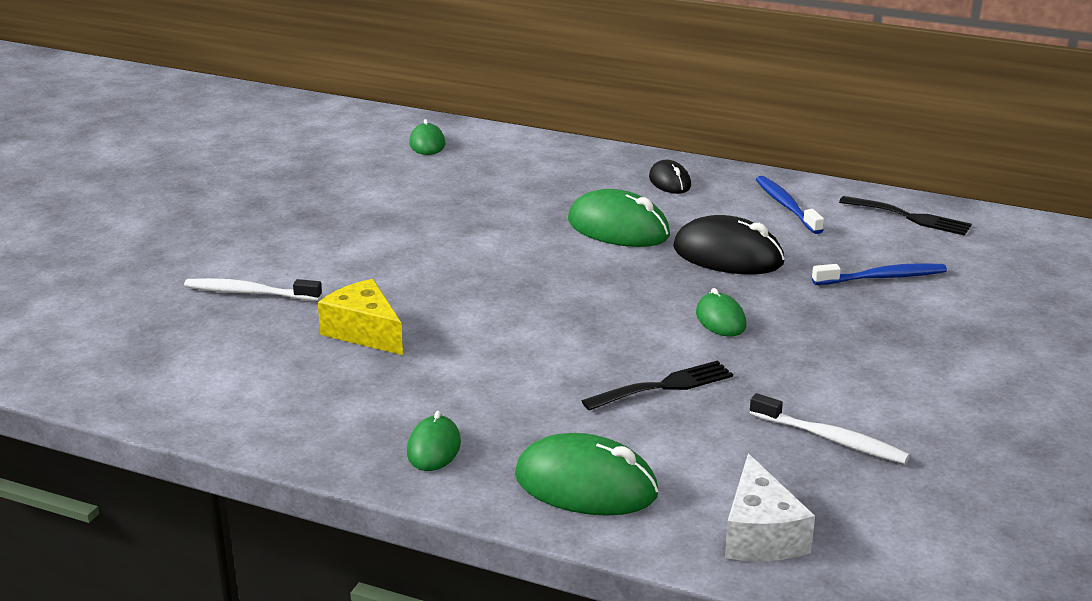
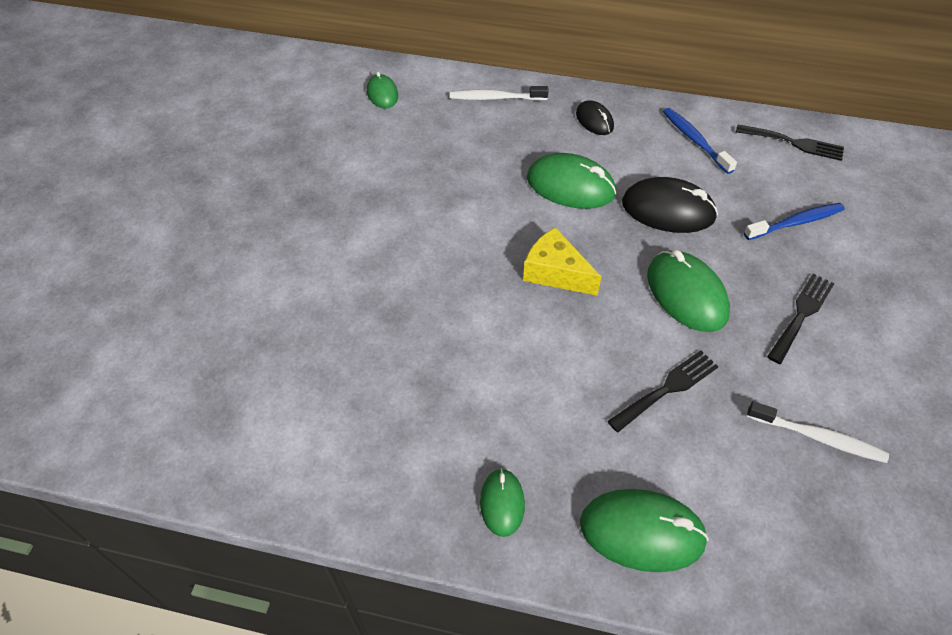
camera: 10 degrees left, 25 degrees up
(250, 293) = (286, 314): white toothbrush -> white toothbrush (496, 98)
(364, 332) = (399, 353): yellow cheese -> yellow cheese (555, 273)
(720, 319) = (686, 294): green mouse -> green mouse, size x1.76
(760, 534) = (800, 573): white cheese -> none
(855, 347) = (801, 314): none -> black fork

